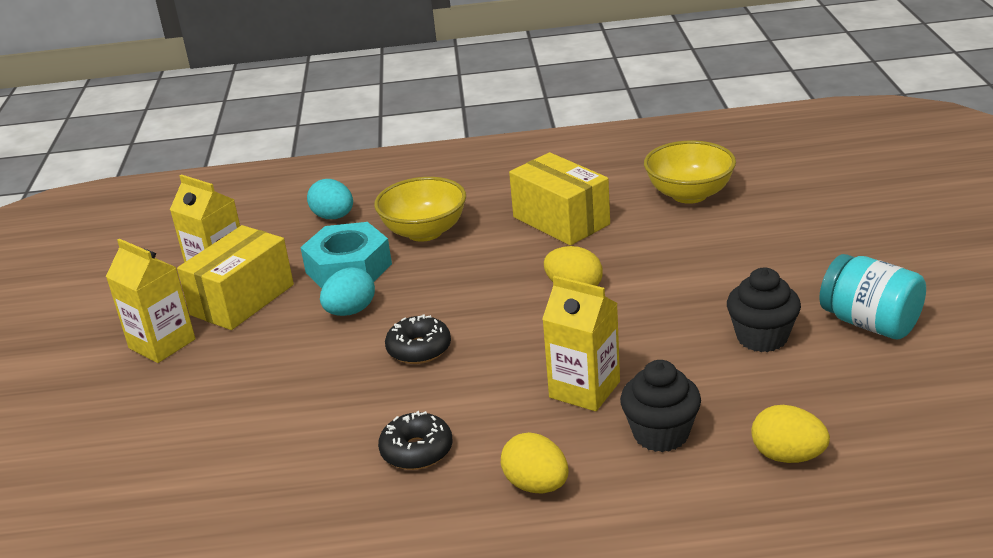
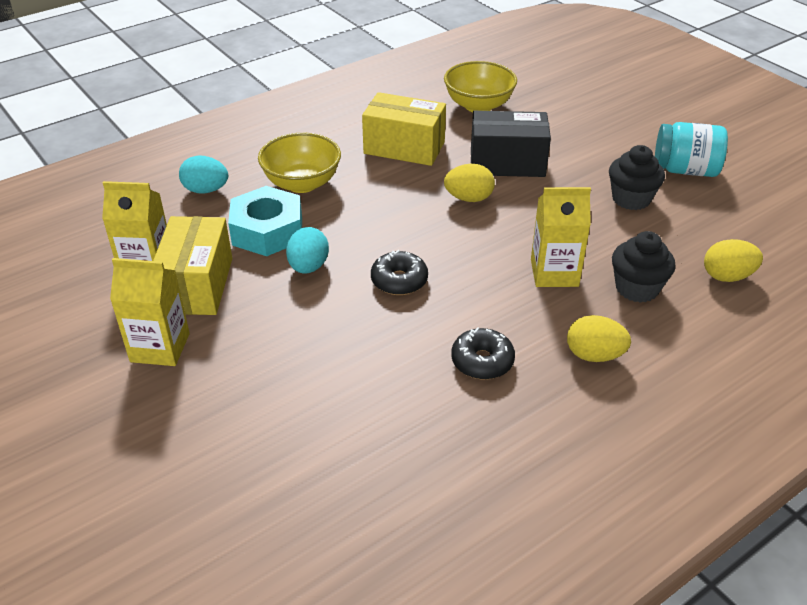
camera: 35 degrees left, 10 degrees up
(656, 262) = (507, 163): none -> black box

